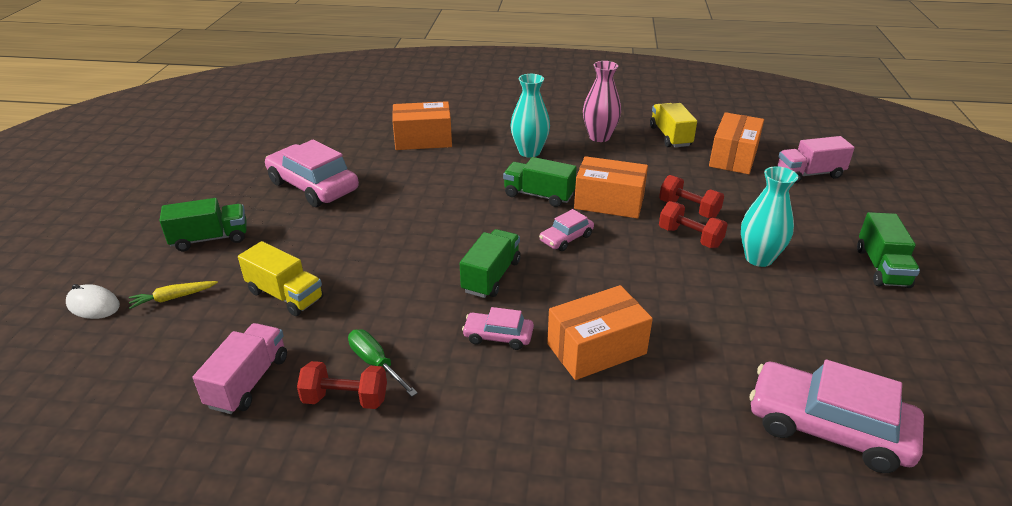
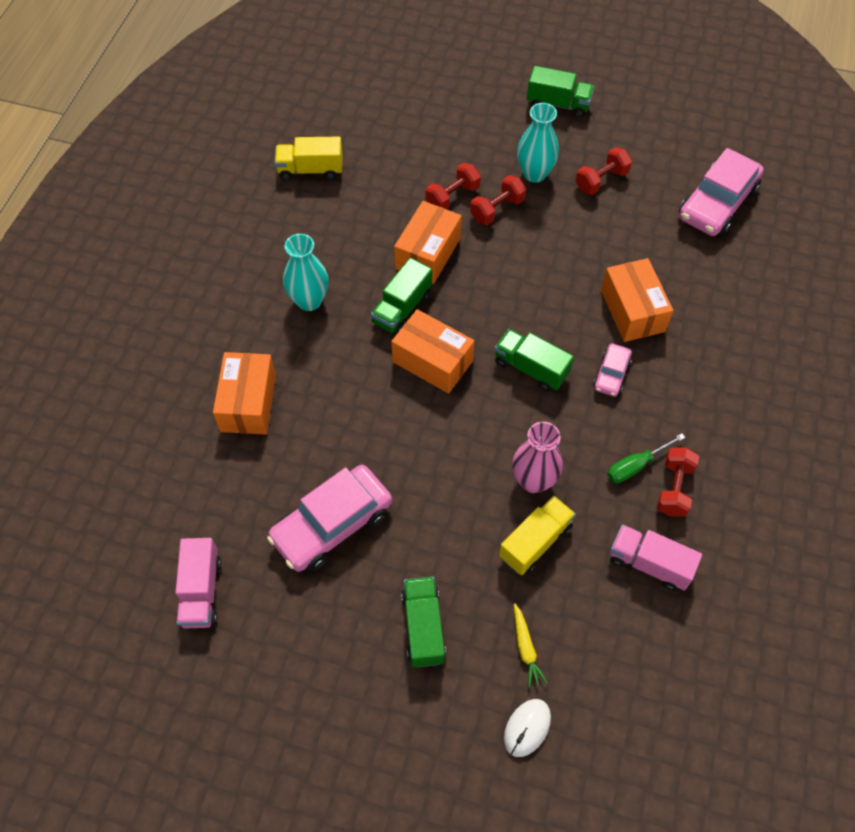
camera: 80 degrees left, 25 degrees up
(566, 238) = (482, 300): pink car -> none
(599, 137) = (293, 230): pink vase -> pink vase (533, 481)
(733, 157) = (367, 134): orange box -> orange box (432, 361)
(786, 310) = (601, 180): none -> red dumbbell
(809, 174) = (412, 91): pink truck -> pink truck (201, 591)

